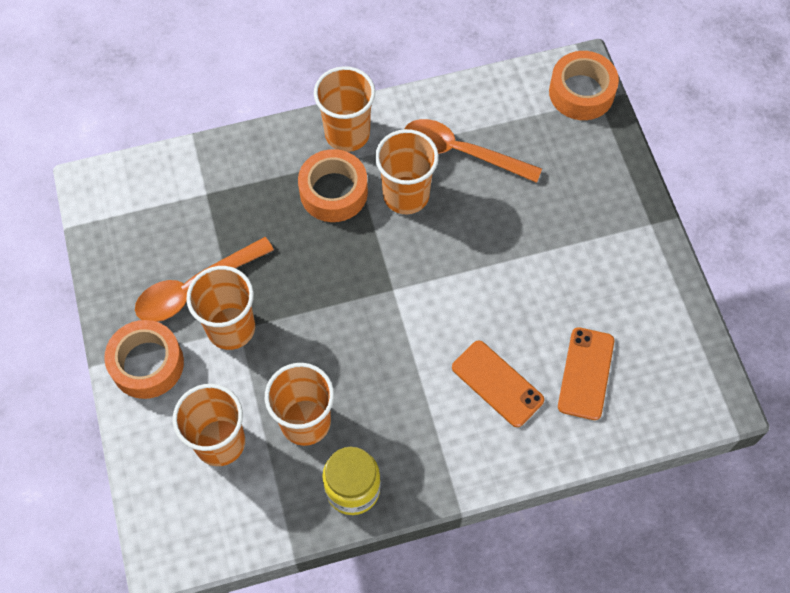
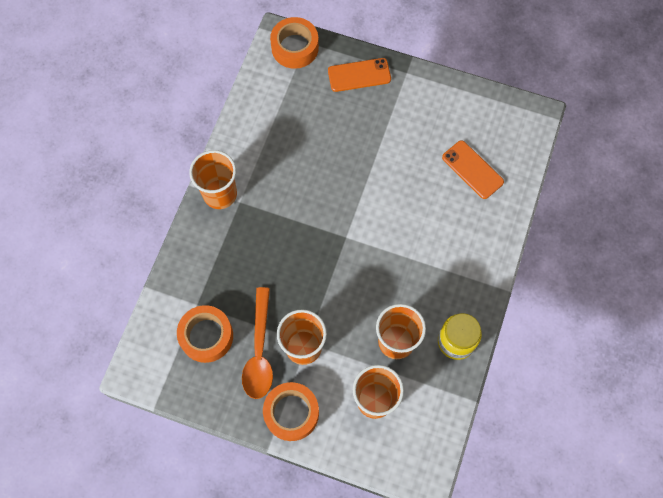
camera: 55 degrees left, 5 degrees up
(333, 192) = (254, 228): orange tape -> orange tape (206, 336)
(406, 195) = (289, 188): orange cup -> none
(461, 152) = (283, 139): orange spoon -> none
(497, 384) = (446, 220): orange phone -> orange phone (359, 75)

